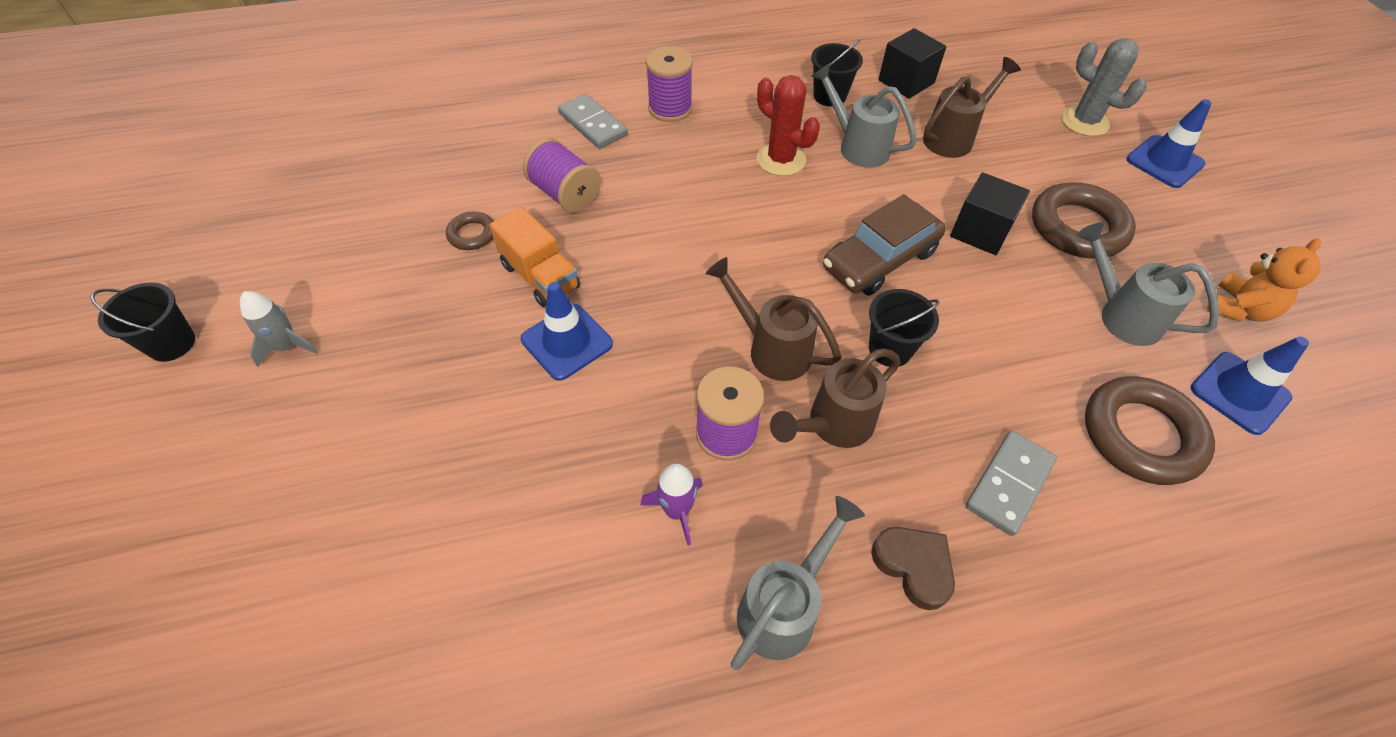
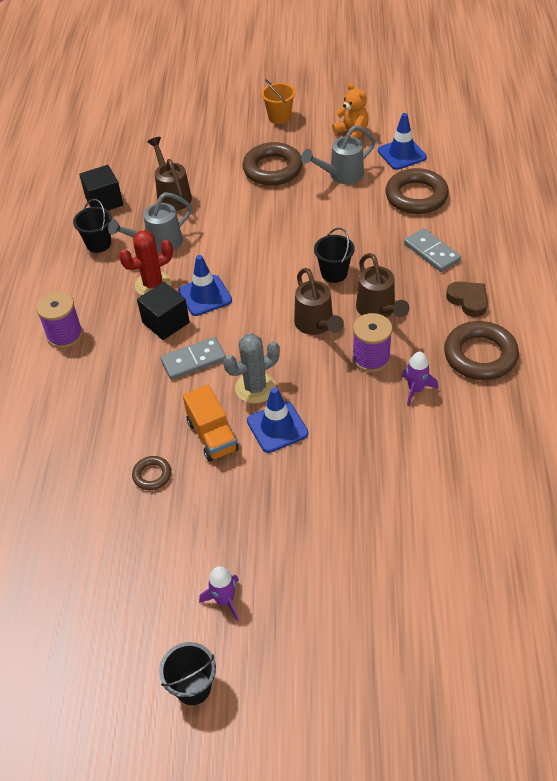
camera: 70 degrees left, 5 degrees down
(287, 347) = (225, 600): grey rocket -> purple rocket
(540, 276) = (212, 436): orange truck -> orange truck turned 90 degrees clockwise
(565, 194) = (132, 412): purple spool -> none
(593, 124) = (59, 385): grey domino -> grey domino (193, 360)
(771, 348) = (316, 325): brown watering can -> brown watering can turned 75 degrees counterclockwise
(784, 607) = (480, 355): grey watering can -> brown ring
(879, 259) = (264, 259): brown car -> none
(914, 566) = (468, 300): brown heart -> brown heart turned 75 degrees clockwise
(980, 231) = (259, 209): black cube -> black cube (166, 322)
(1084, 121) = (186, 135): grey cactus -> grey cactus (255, 388)
(1164, 162) = (236, 116): blue traffic cone -> blue traffic cone (205, 296)
(1203, 209) = (279, 117): none -> orange bucket

